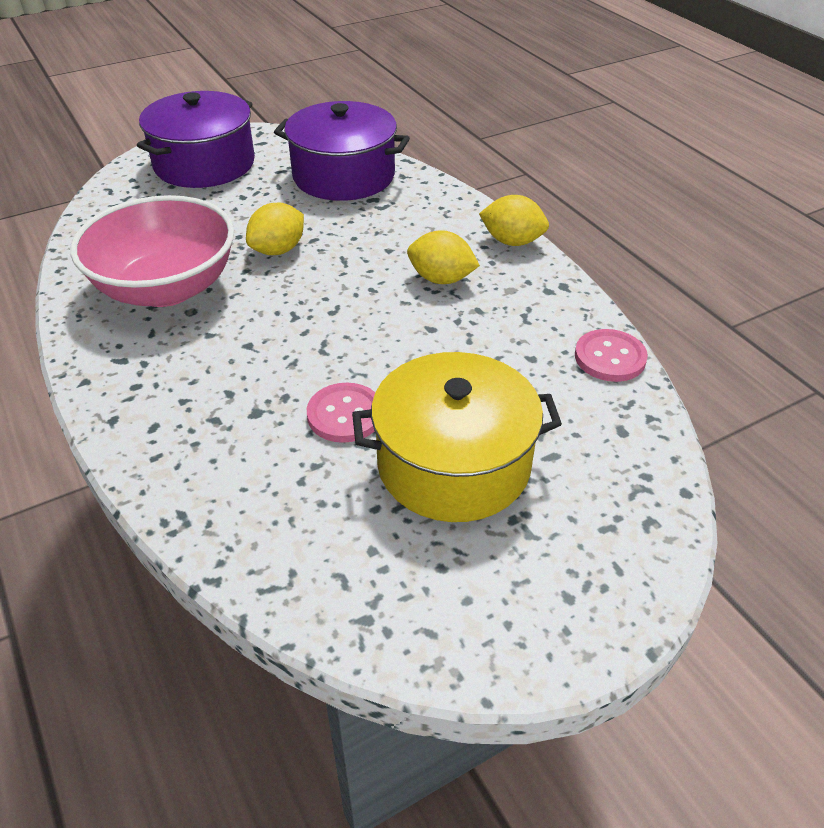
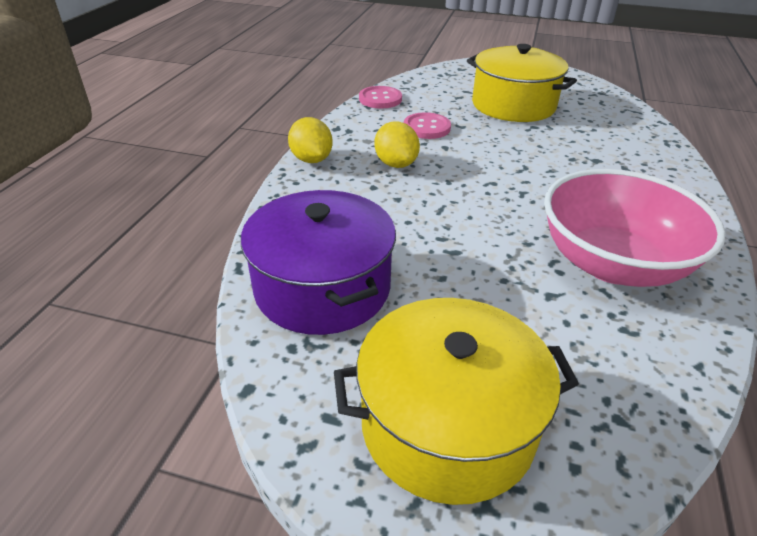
camera: 135 degrees left, 5 degrees down
(204, 164) = (447, 424): purple pot -> yellow pot
(278, 250) = (482, 244): yellow lemon -> none
(345, 414) = (545, 138): pink button -> pink button (426, 127)

